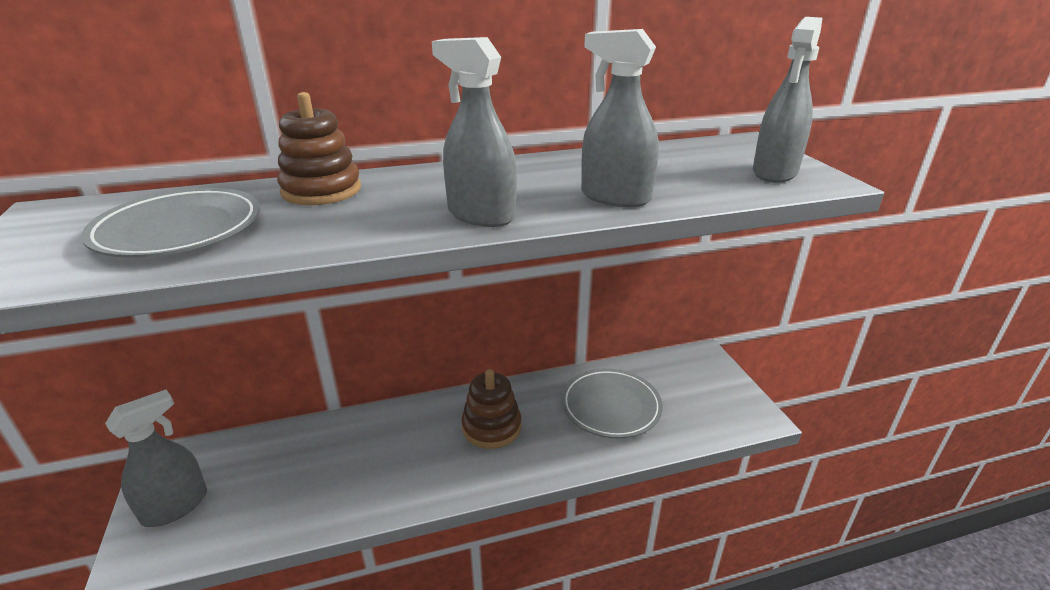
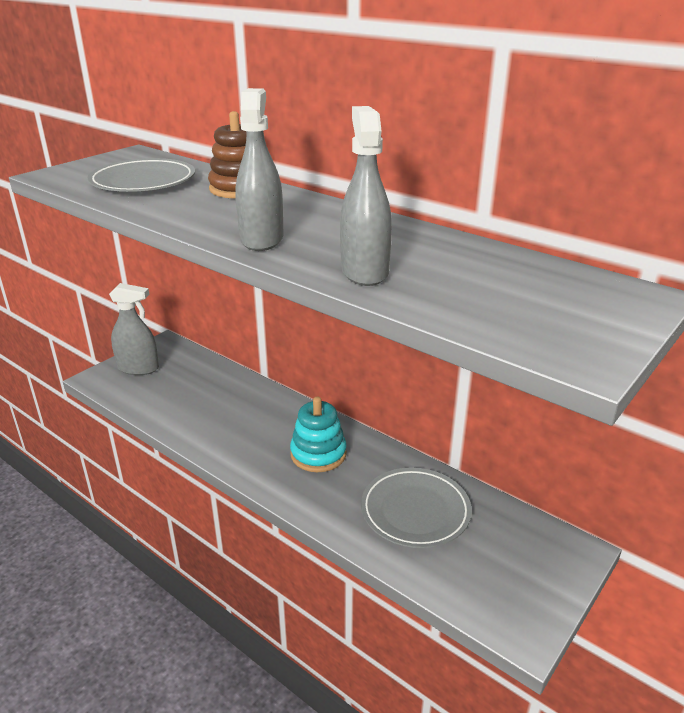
camera: 55 degrees right, 0 degrees up
(491, 427) = (318, 454): brown stacking toy -> turquoise stacking toy
(774, 172) = (558, 327): grey spray bottle -> none

